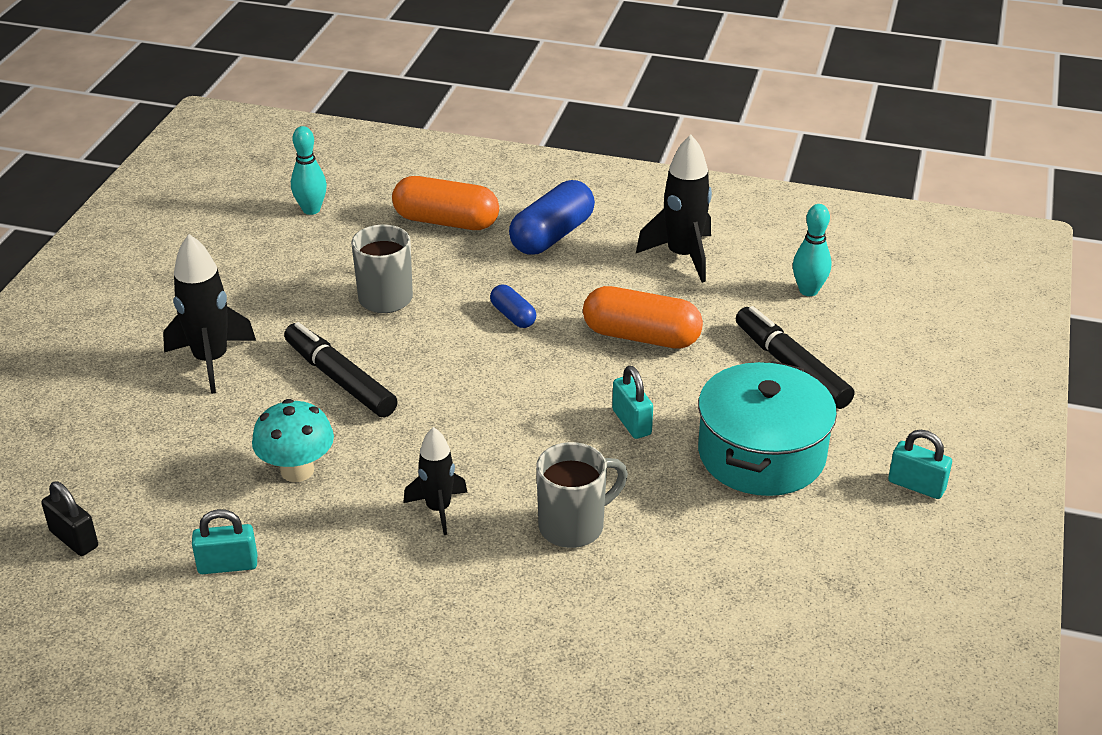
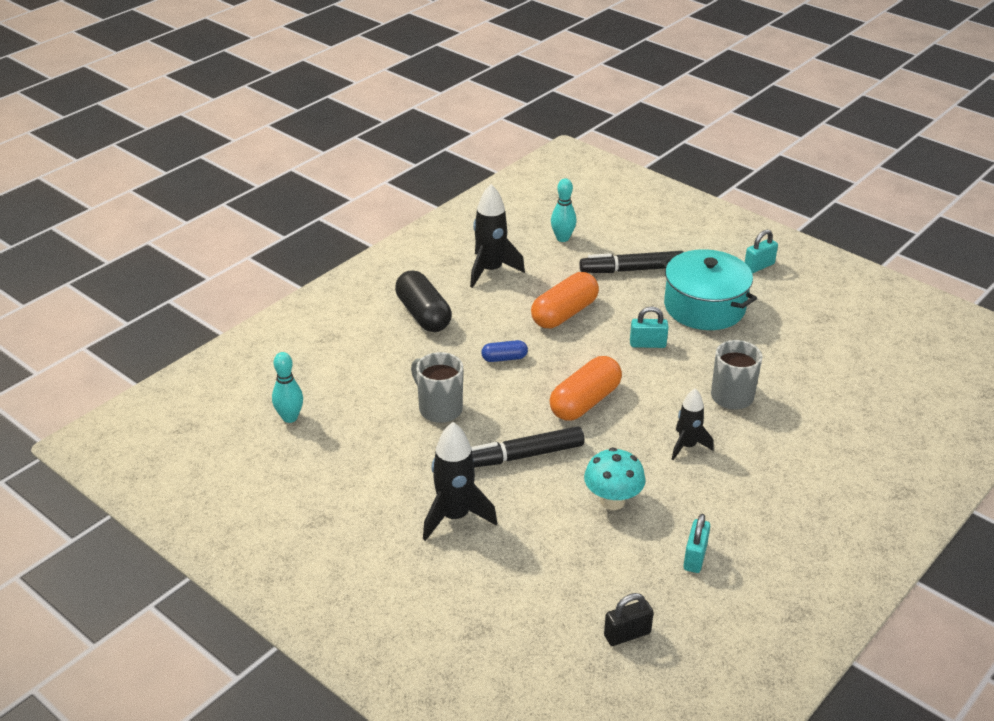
camera: 65 degrees left, 0 degrees up
(446, 221) = (365, 356): orange capsule -> orange capsule (585, 402)
(552, 235) = (423, 314): blue capsule -> black capsule

